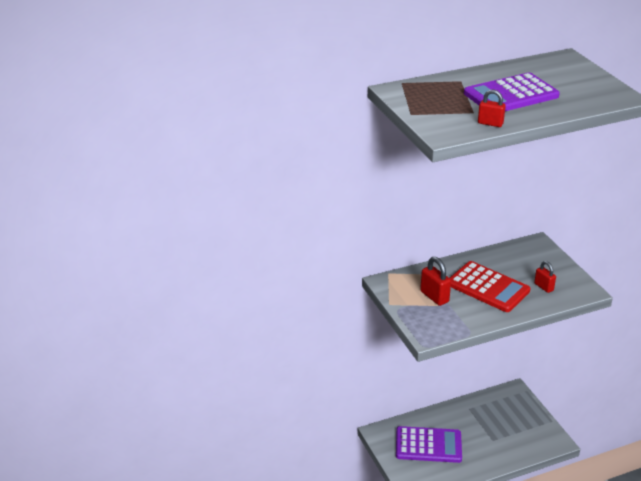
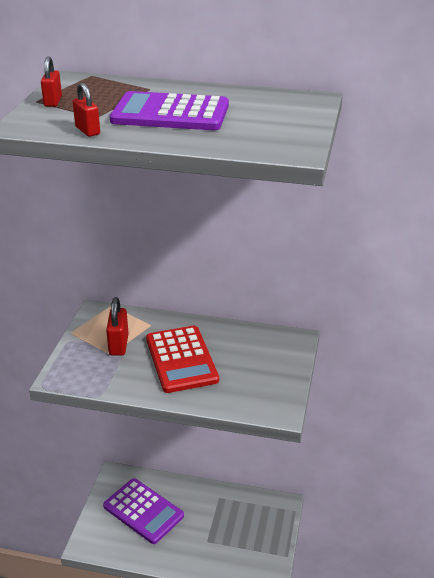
camera: 35 degrees right, 0 degrees up
(543, 287) = (238, 385): red padlock -> red padlock (53, 101)

